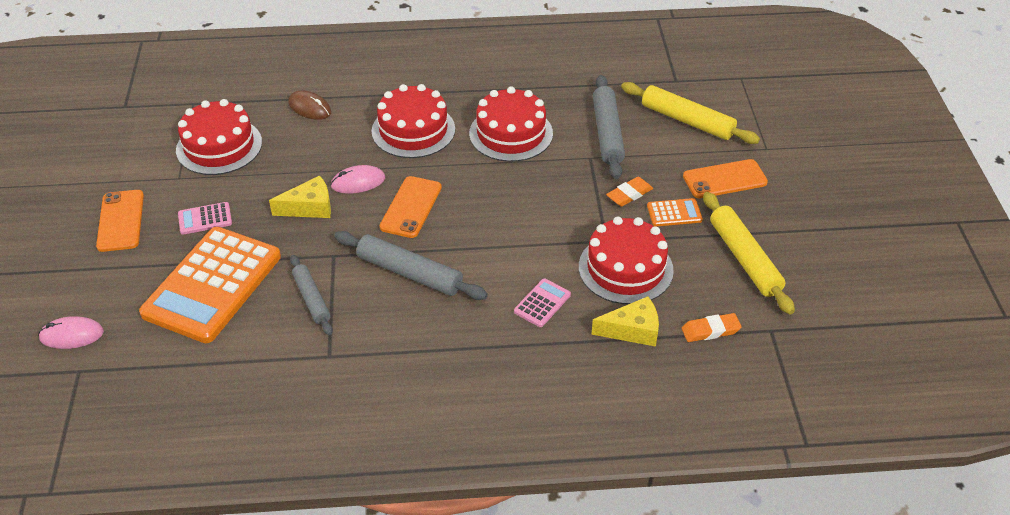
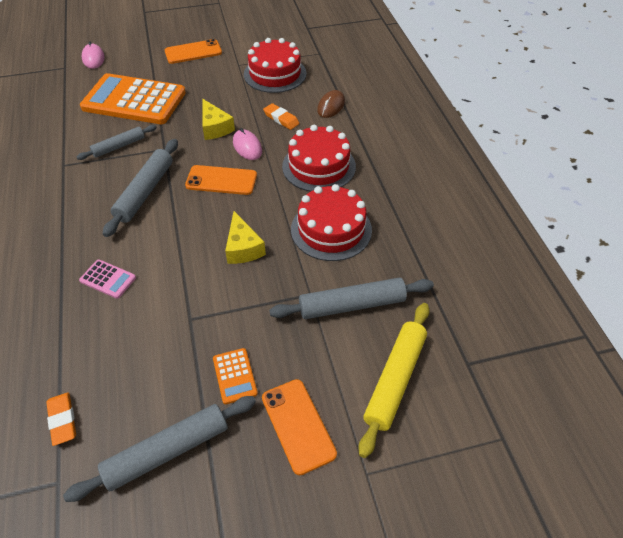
camera: 80 degrees right, 5 degrees up
(205, 219) = (198, 84): pink calculator -> none
(625, 268) = (151, 338): red cake -> none
(629, 194) = (258, 333): orange eraser -> orange eraser (281, 119)
(632, 330) = (69, 351): yellow cheese -> yellow cheese (243, 247)
(744, 258) = (167, 451): yellow rolling pin -> grey rolling pin

